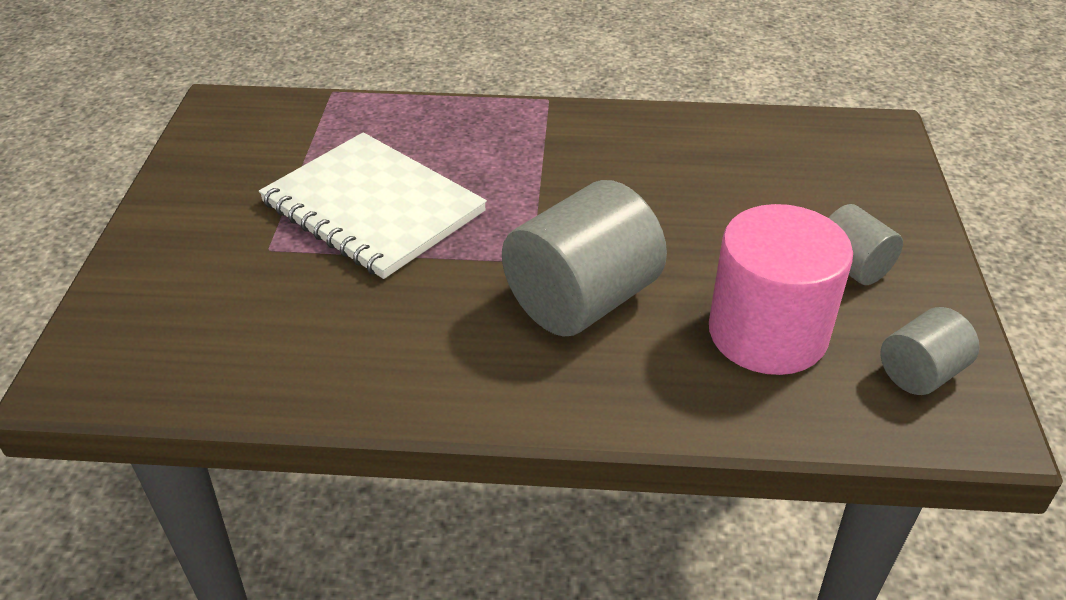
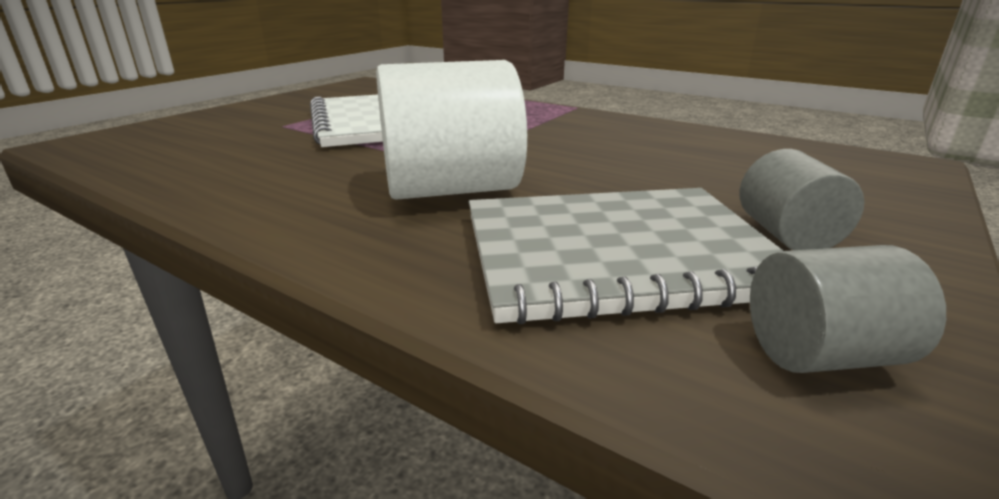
camera: 30 degrees right, 15 degrees down
(581, 300) = (451, 189): grey cylinder -> white cylinder
(767, 333) = (617, 255): pink cylinder -> grey notebook

